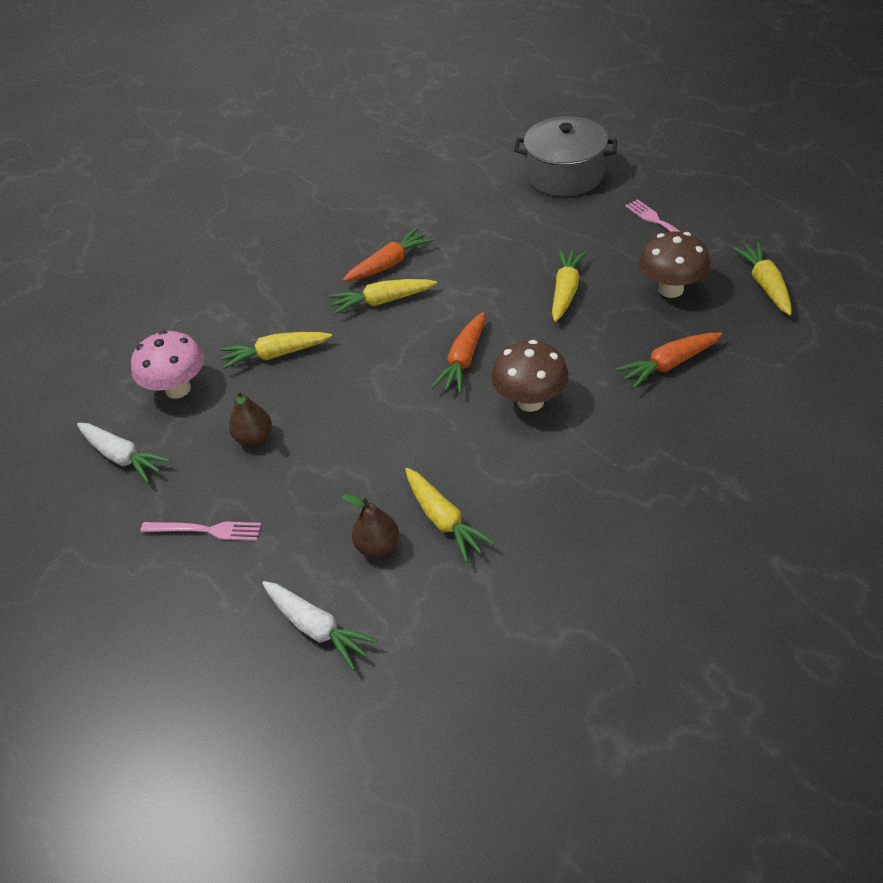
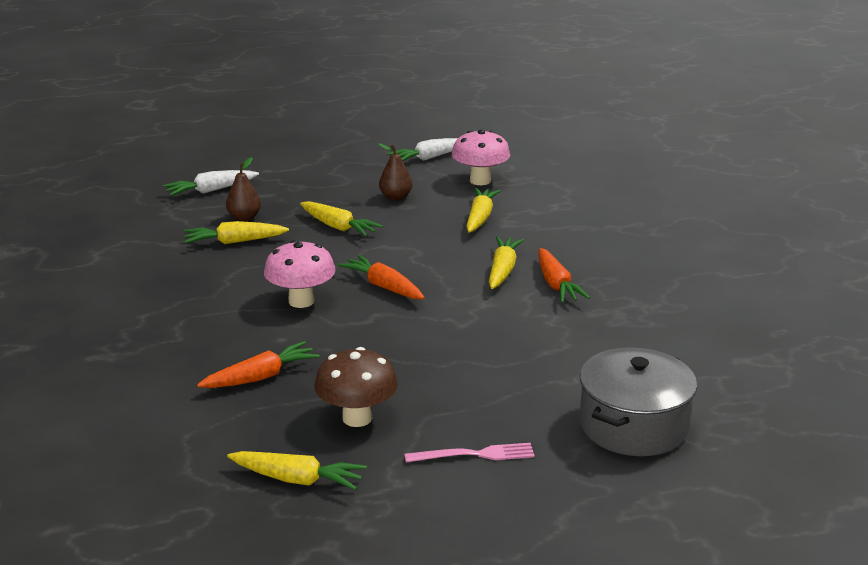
camera: 110 degrees right, 20 degrees down
(205, 530) = (330, 172): pink fork -> none
(530, 401) = (301, 301): brown mushroom -> pink mushroom
(566, 291) = (420, 359): yellow carrot -> yellow carrot (338, 227)
(669, 364) = (260, 377): orange carrot -> orange carrot turned 60 degrees clockwise

